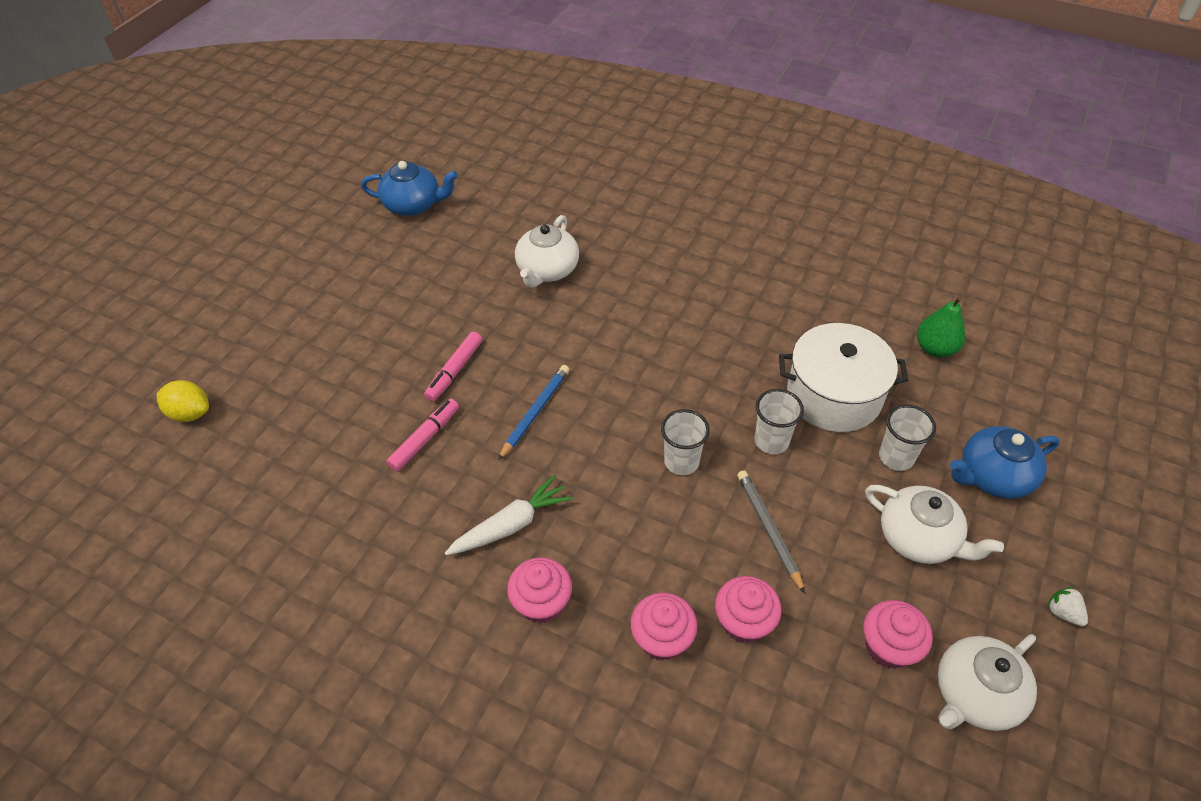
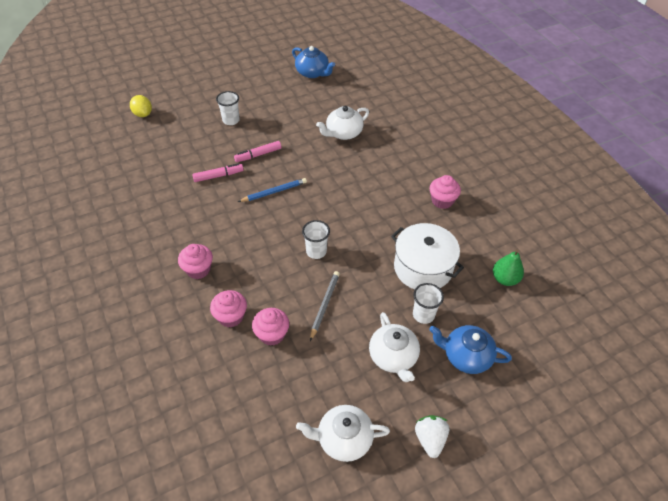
camera: 35 degrees right, 0 degrees up
(511, 525) = (217, 231): white carrot -> none
(771, 441) = (368, 269): white cup -> white cup (231, 120)
(888, 646) = (325, 390): pink cupcake -> pink cupcake (442, 201)
(1062, 612) = (430, 439): white strawberry -> white strawberry, size x1.60

